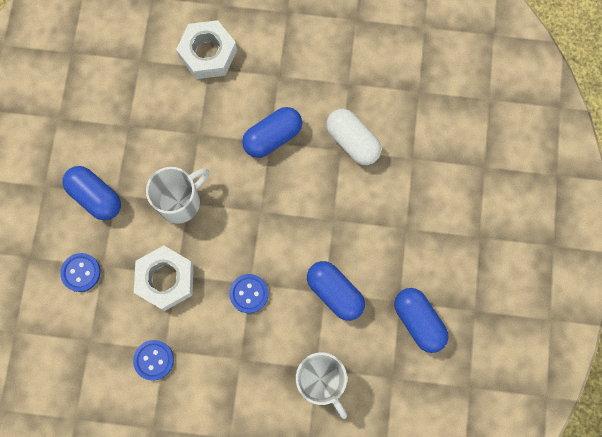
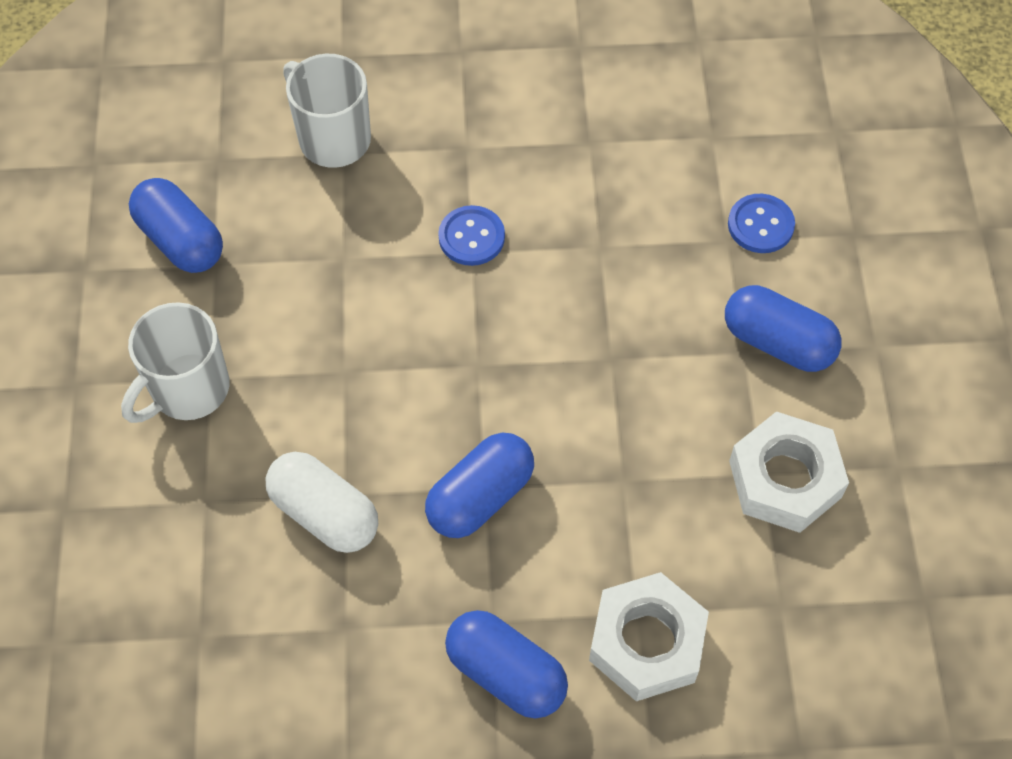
camera: 170 degrees right, 15 degrees down
(154, 360) = (603, 127): blue button -> none
(166, 279) = (616, 236): white nut -> white nut (785, 479)
(180, 202) = (624, 358): white mug -> white mug (188, 389)
(335, 292) = (326, 260): blue capsule -> blue capsule (506, 673)

